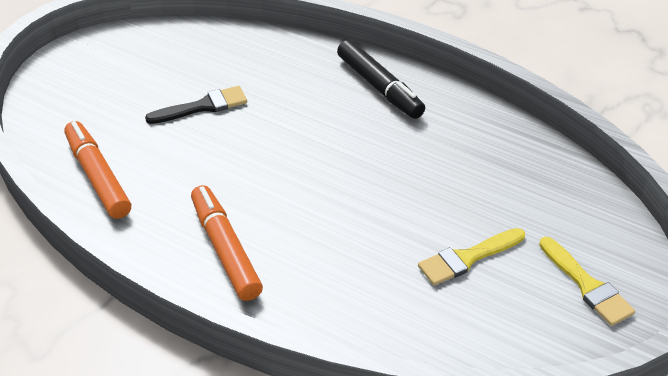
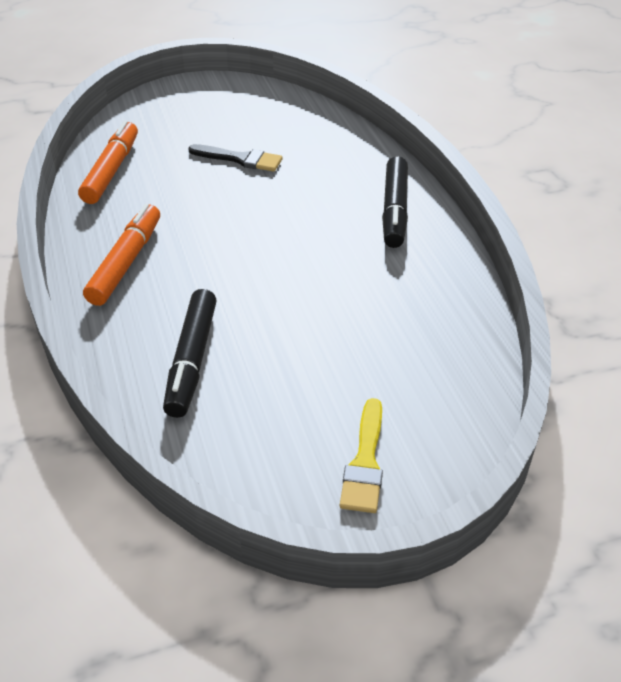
camera: 40 degrees right, 0 degrees up
(384, 293) = (192, 360): none -> black marker
(467, 258) = (291, 376): yellow brush -> none

